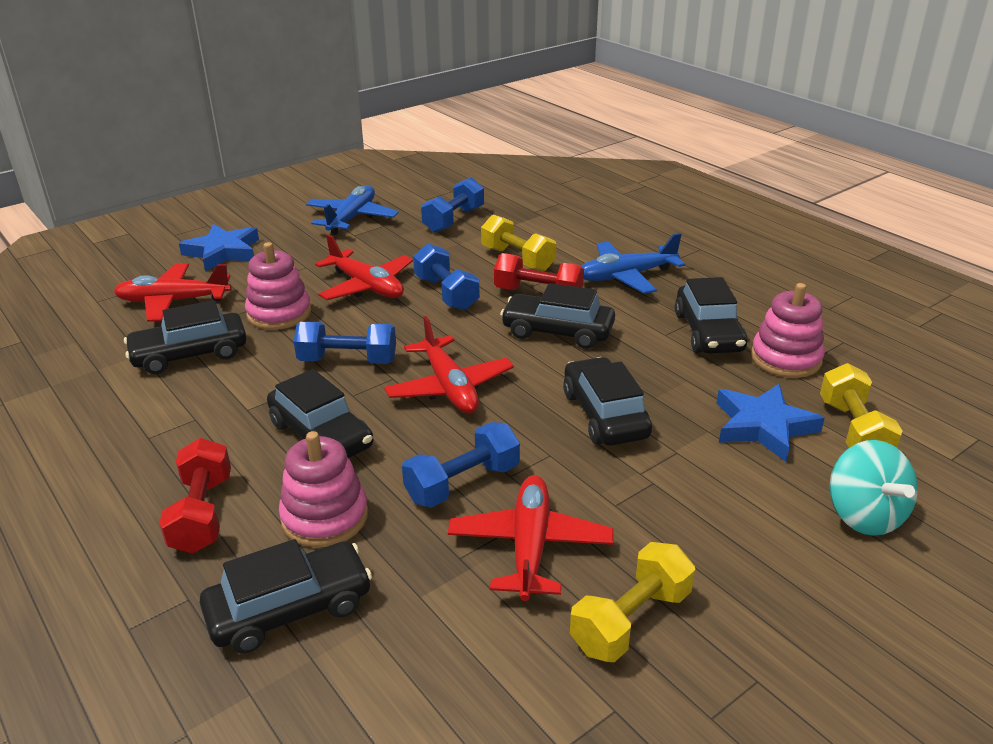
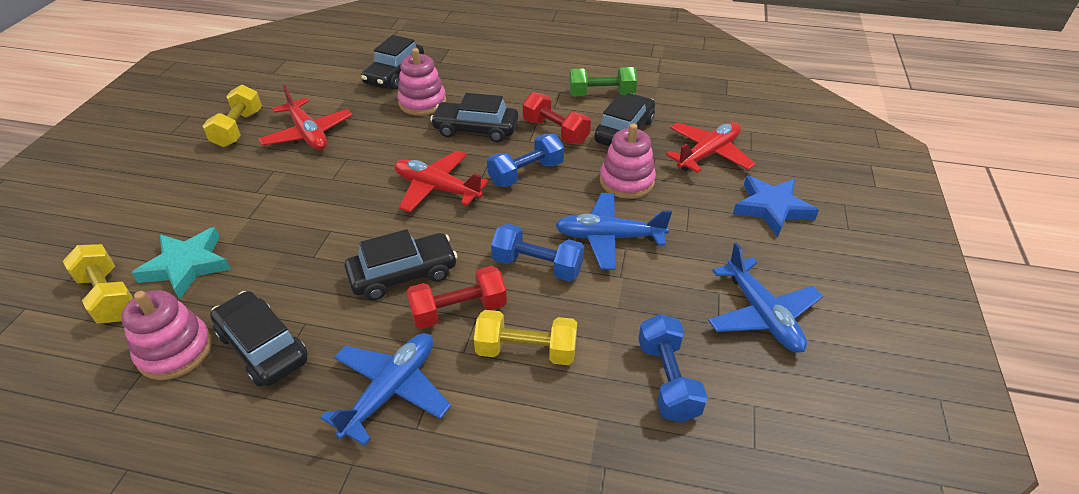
camera: 140 degrees right, 10 degrees up
(120, 406) = (601, 94): none -> green dumbbell
(202, 514) = (479, 81): red dumbbell -> red dumbbell (555, 131)
(367, 286) = (609, 237): red plane -> blue plane
(462, 483) = (369, 143): blue dumbbell -> none
(604, 415) = (313, 219): black car -> none
(763, 426) = (187, 265): blue star -> turquoise star
(864, 515) = (107, 231): turquoise spinning top -> none

